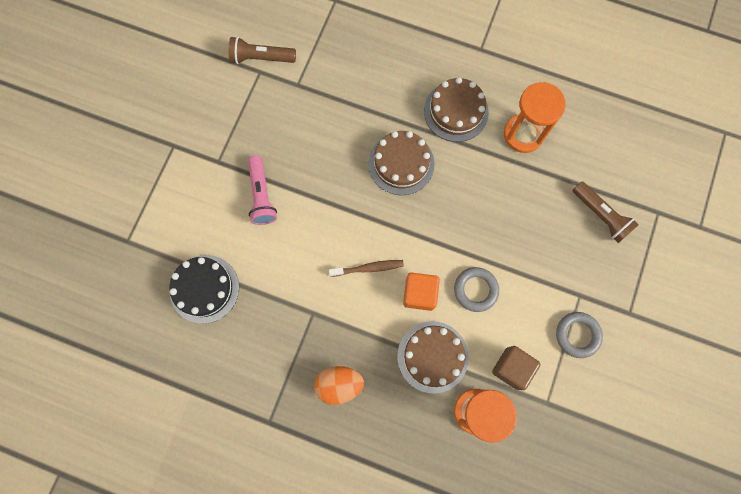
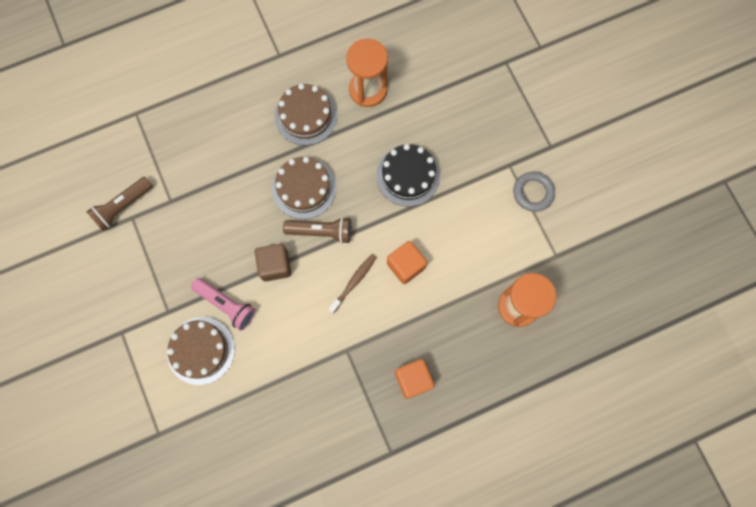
camera: 45 degrees left, 0 degrees up
(204, 289) = (252, 410): black cake -> black cake (408, 175)
(339, 384) = (413, 379): orange egg -> orange cube
(432, 356) = (456, 299): brown cake -> brown cake (201, 350)
(475, 290) = (440, 226): grey ring -> none
(512, 368) = (513, 255): brown cube -> brown cube (275, 265)
(600, 215) = (472, 98): brown flashlight -> brown flashlight (321, 232)

